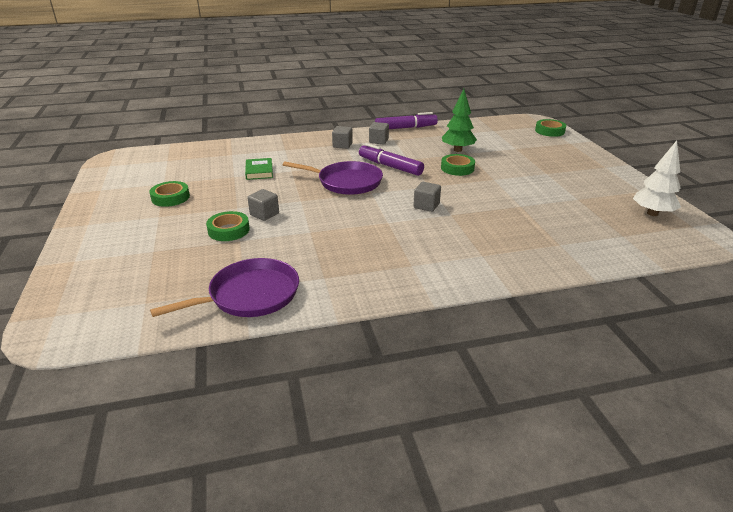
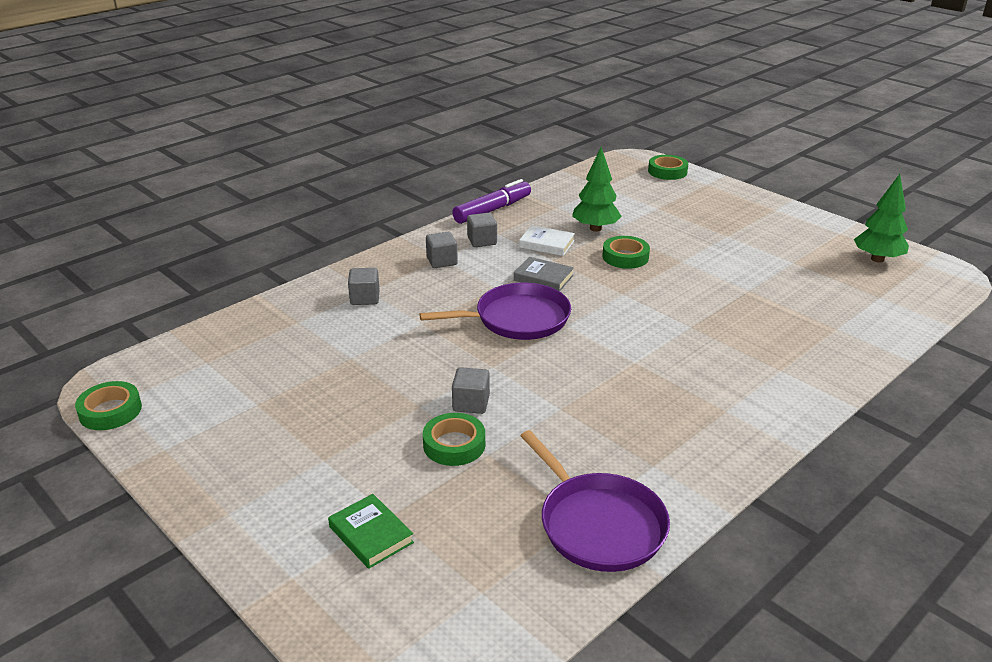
camera: 30 degrees left, 0 degrees up
(170, 197) = (301, 424): green tape -> green tape (110, 411)
(250, 295) = (598, 524): purple pan -> purple pan turned 120 degrees clockwise
(259, 171) = (377, 338): green book -> green book (371, 534)
(390, 166) = (543, 278): purple marker -> grey book
(415, 151) = (546, 244): none -> white book
(426, 206) = (651, 323): grey cube -> grey cube (365, 298)
(652, 213) = (877, 259): white tree -> green tree

